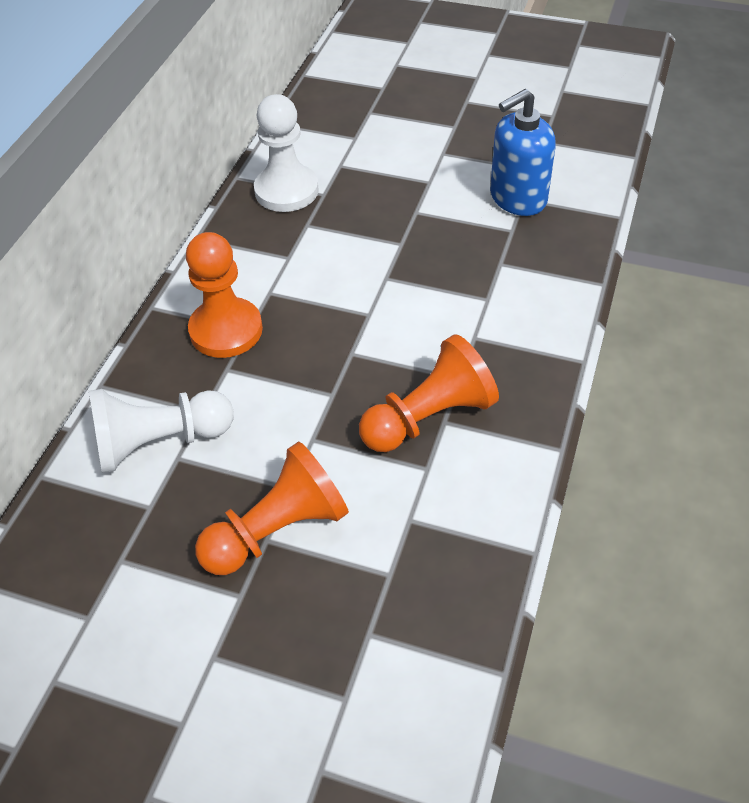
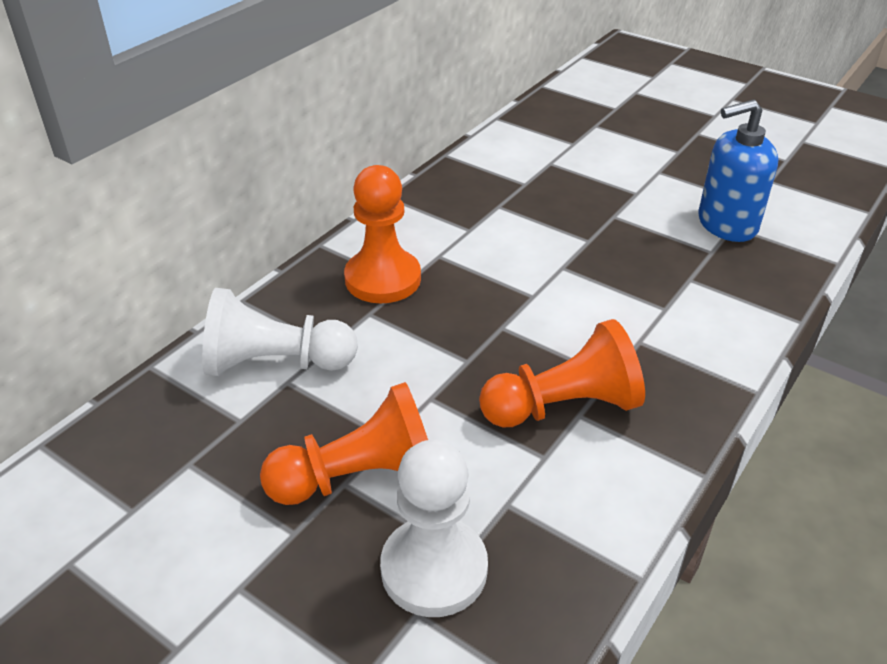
camera: 15 degrees right, 10 degrees down
(286, 191) = (489, 174): white pawn -> white pawn (434, 569)

